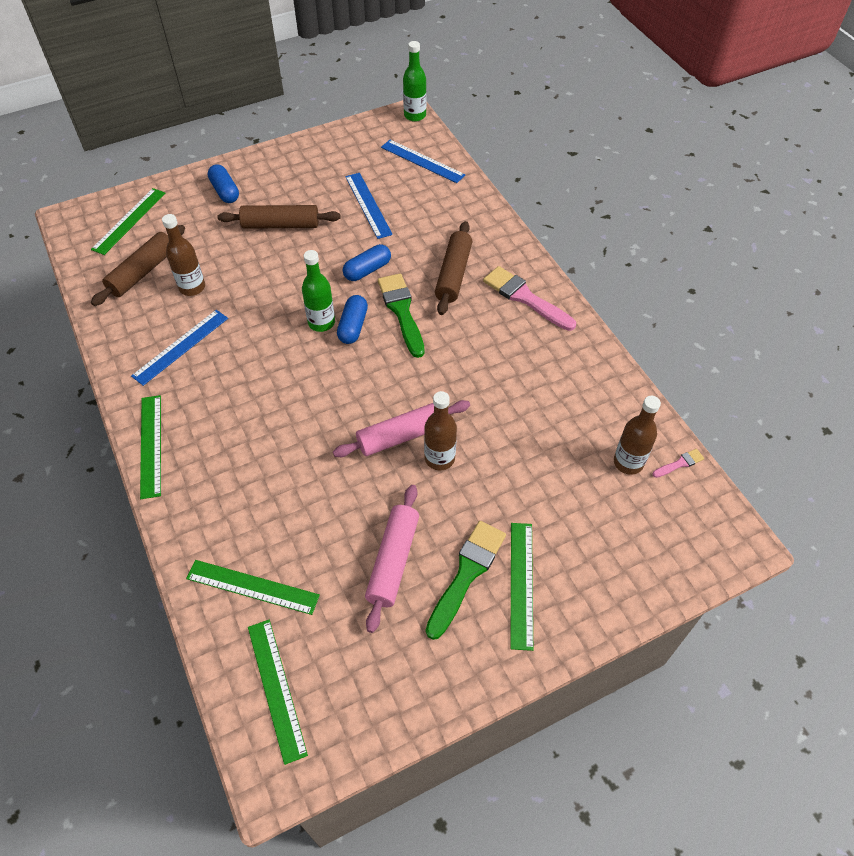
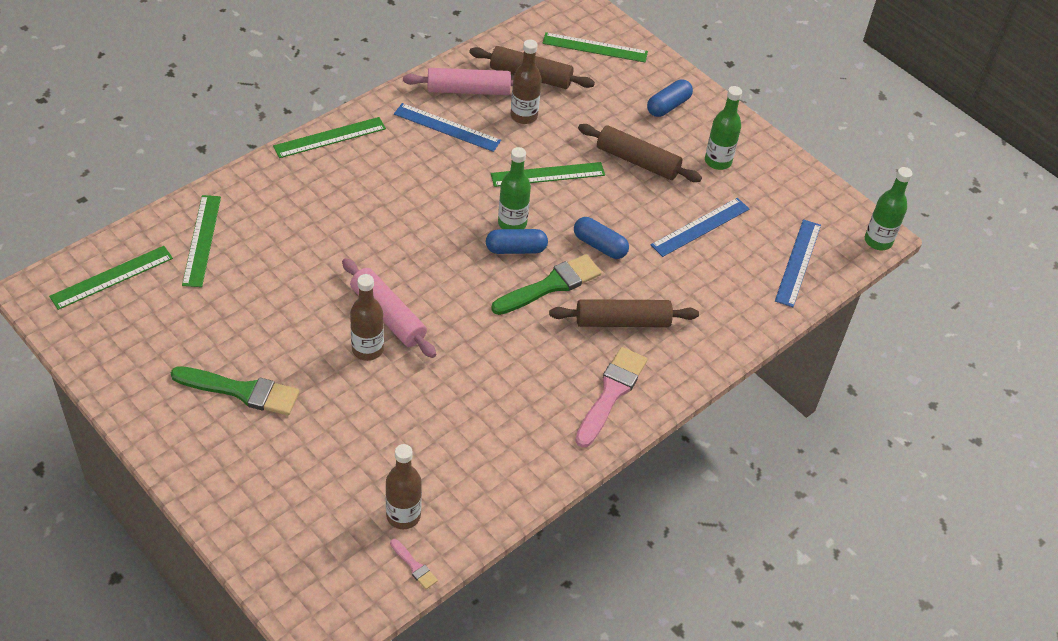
camera: 70 degrees right, 5 degrees down
(281, 225) = (637, 161): brown rolling pin -> brown rolling pin turned 45 degrees counterclockwise
(301, 178) = (718, 161): none -> green bottle
(393, 561) = (245, 333): pink rolling pin -> pink rolling pin (468, 90)
(521, 584) = (238, 436): green ruler -> green ruler (548, 174)

